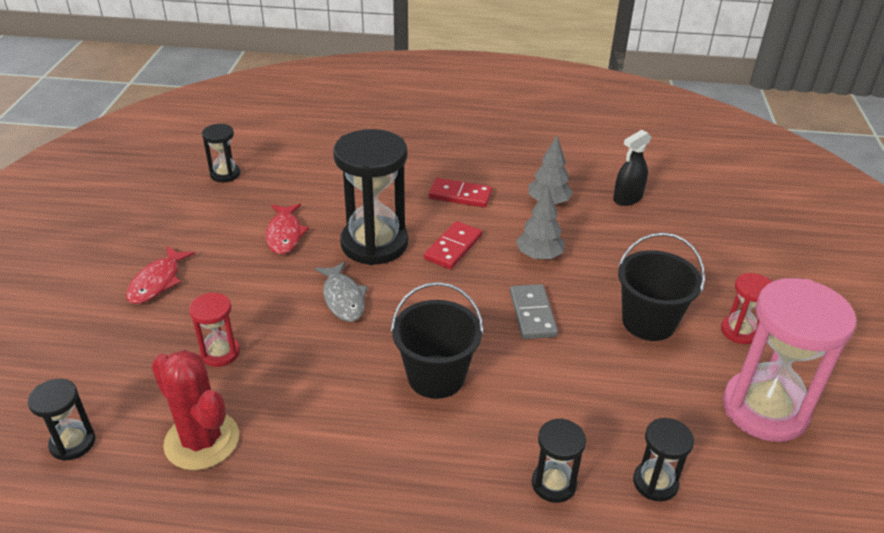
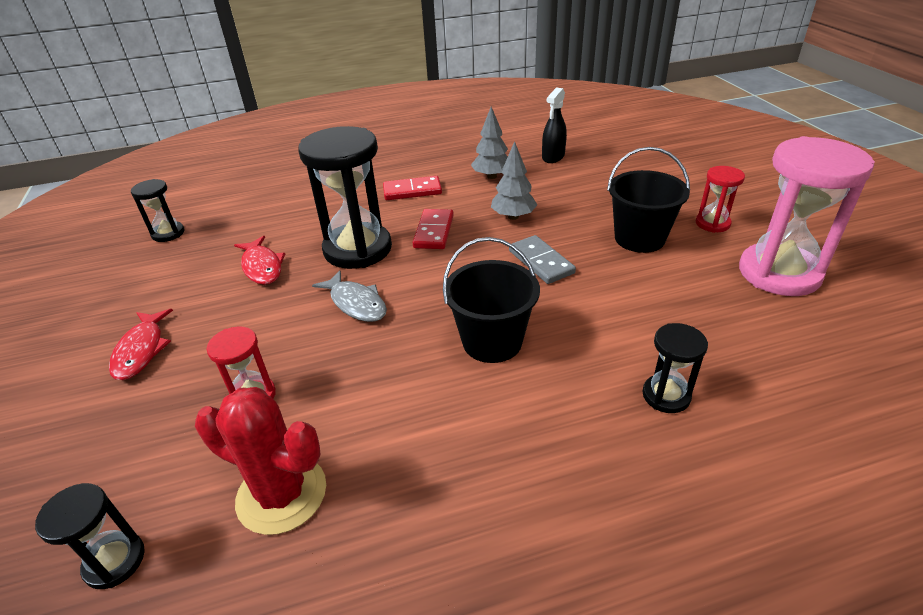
camera: 20 degrees left, 0 degrees up
(655, 483) = (747, 361): black hourglass -> none

